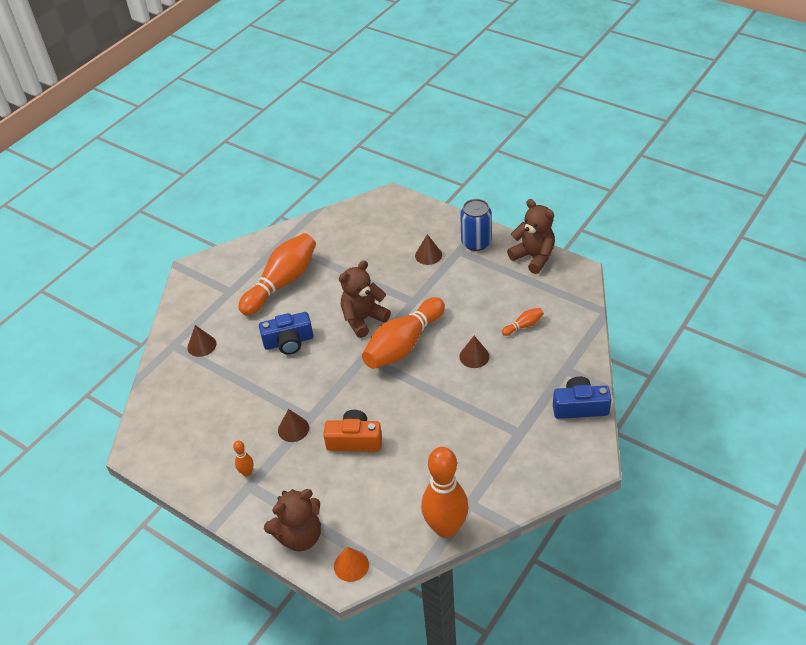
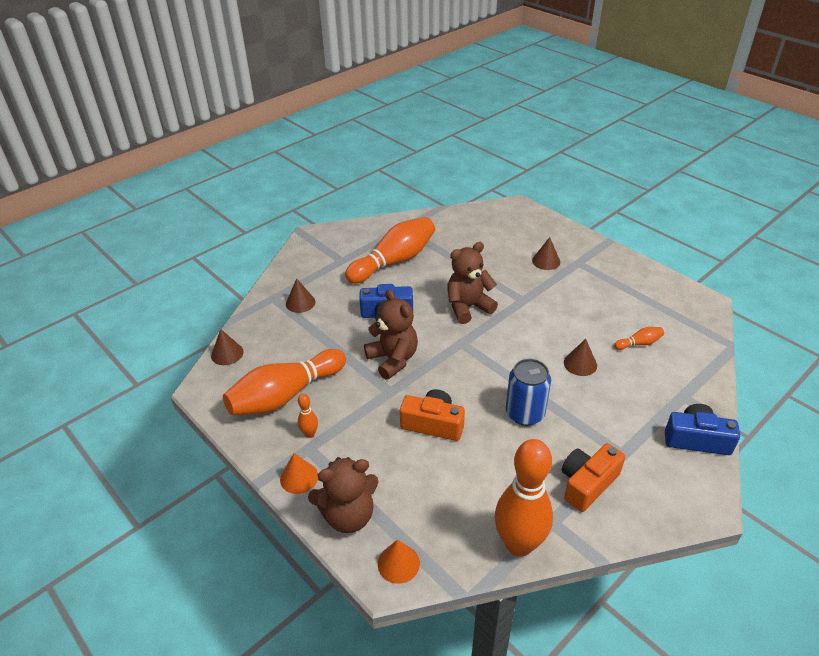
camera: 10 degrees right, 5 degrees down
(248, 513) = (299, 477): none -> orange cone
(293, 429) = (370, 399): brown cone -> brown cone (227, 353)
(403, 344) = (505, 338): orange bowling pin -> orange bowling pin (285, 395)
(476, 242) = (597, 258): blue can -> blue can (525, 413)
(494, 465) = (587, 483): none -> orange camera
(533, 257) = (657, 281): brown teddy bear -> brown teddy bear (393, 359)

